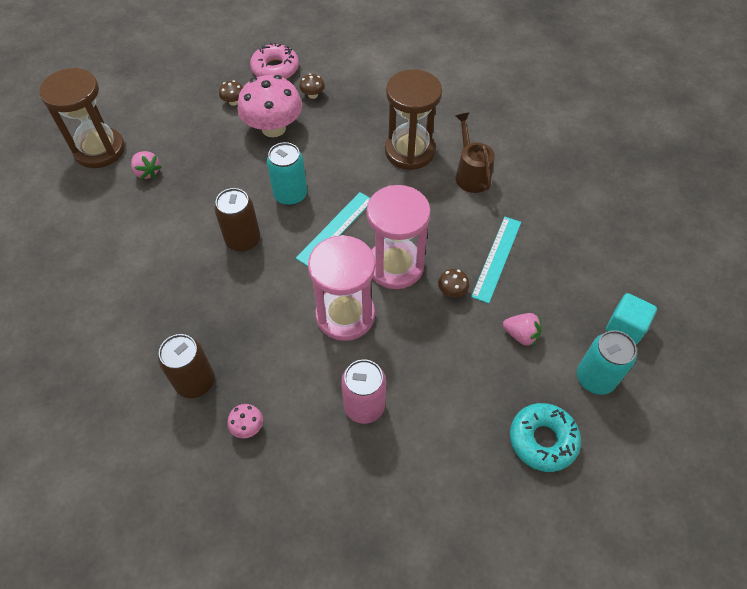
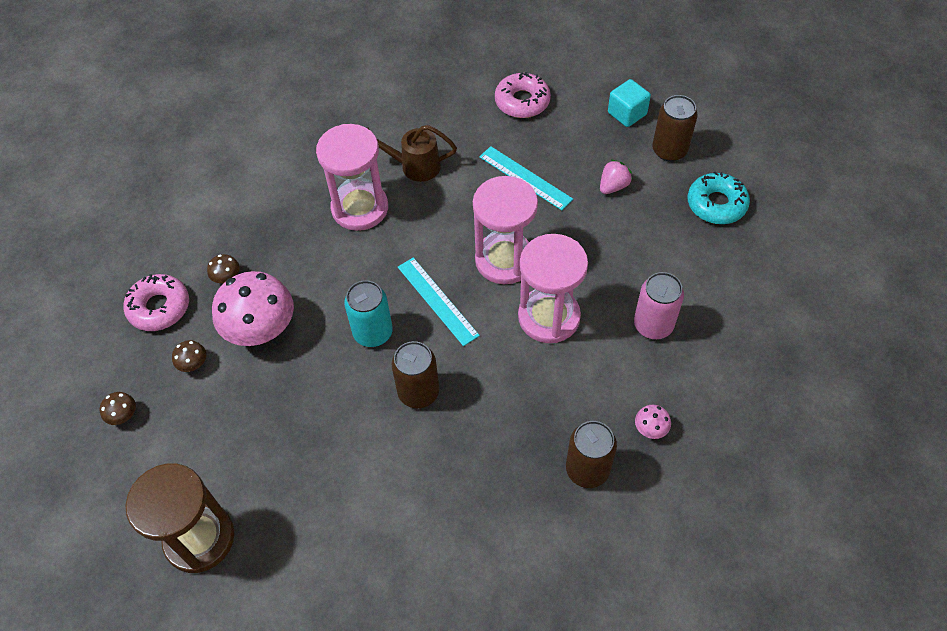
camera: 70 degrees left, 0 degrees up
(147, 172) = (268, 482): pink strawberry -> none
(409, 151) = (360, 208): brown hourglass -> pink hourglass
(452, 291) = (550, 223): brown mushroom -> brown mushroom (123, 415)
(590, 233) = (522, 101): none -> pink donut
(595, 378) = (669, 150): turquoise can -> brown can

